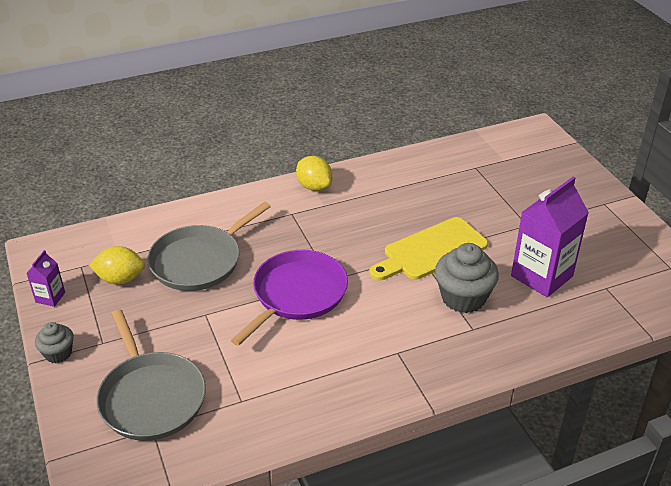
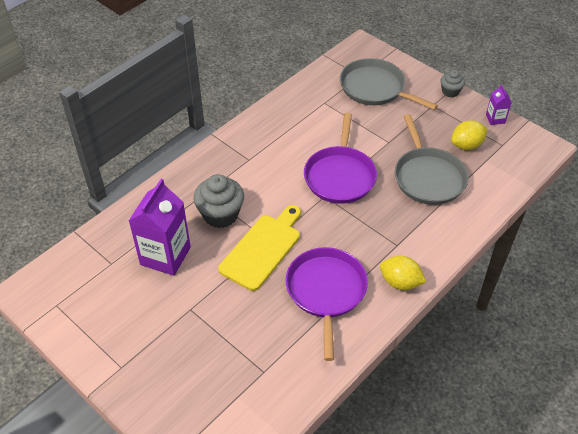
camera: 155 degrees right, 10 degrees up
(200, 261) = (428, 177): grey pan -> grey pan turned 150 degrees clockwise
(388, 200) = (326, 291): none -> purple pan

